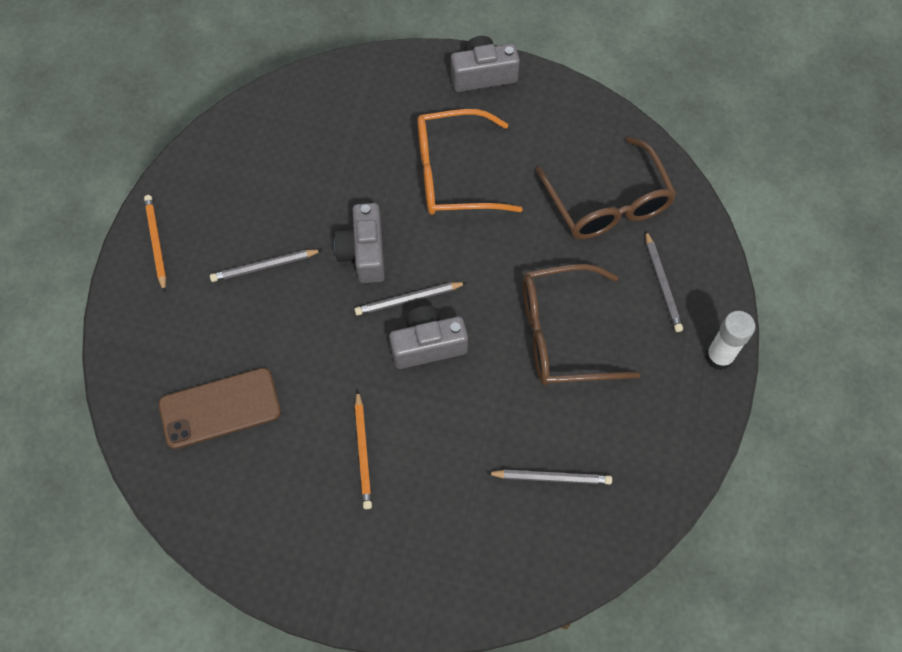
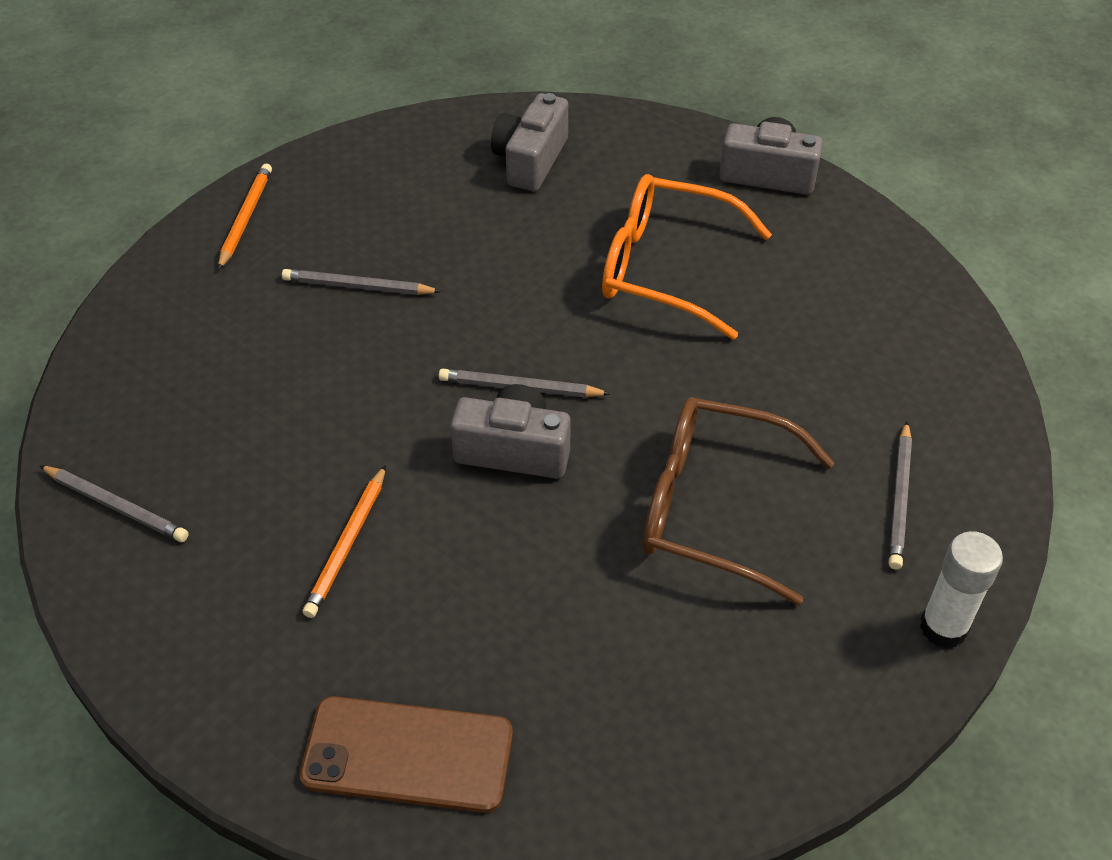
camera: 25 degrees right, 15 degrees down
(220, 408) = (199, 421): brown phone -> brown phone (407, 754)
(364, 253) = (493, 315): grey camera -> grey camera (530, 160)
(551, 478) = (594, 686): grey pencil -> grey pencil (116, 506)
(608, 204) = (867, 373): brown glasses -> none

